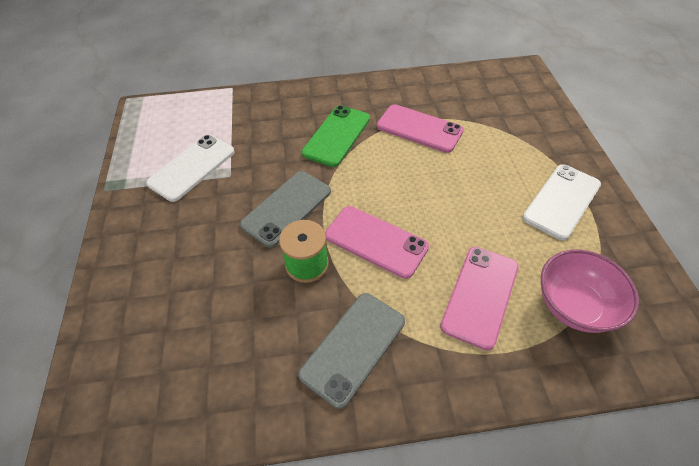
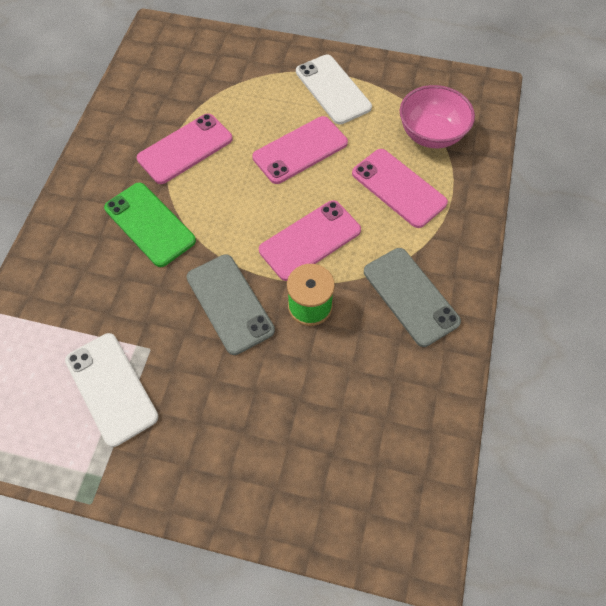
camera: 70 degrees left, 10 degrees up
(470, 201) = (300, 150): none -> pink phone

